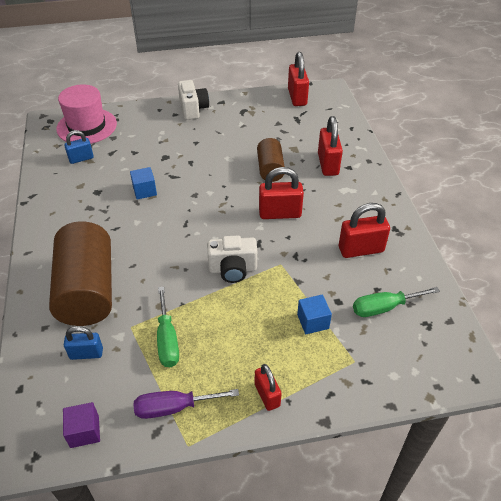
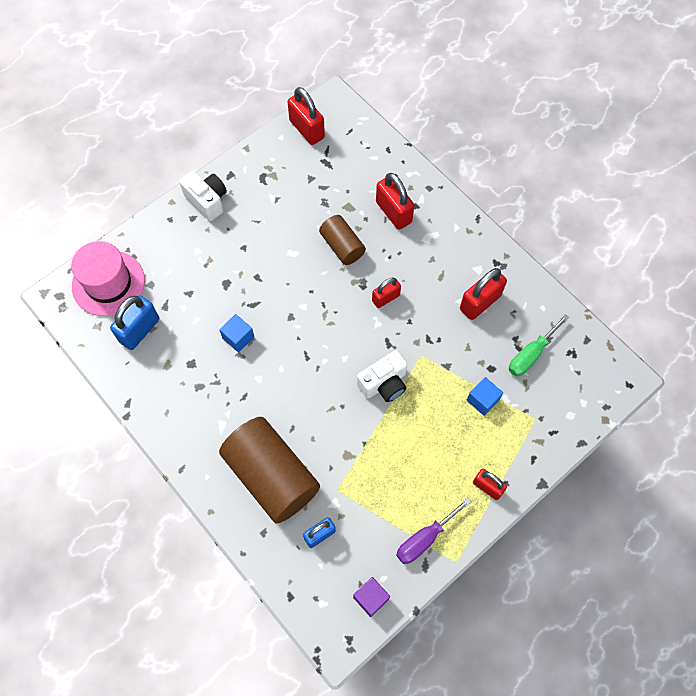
camera: 30 degrees left, 20 degrees up
(81, 158) = (139, 330): blue padlock -> blue padlock, size x1.58
(167, 340) = (377, 484): green screwdriver -> none
(280, 213) = (385, 298): red padlock -> red padlock, size x0.63

